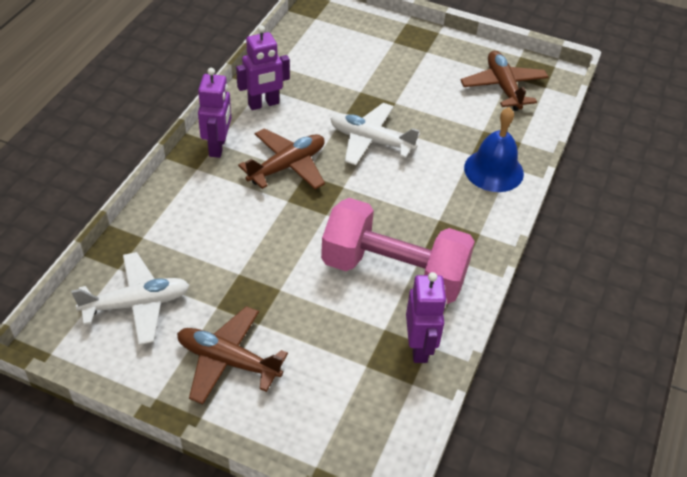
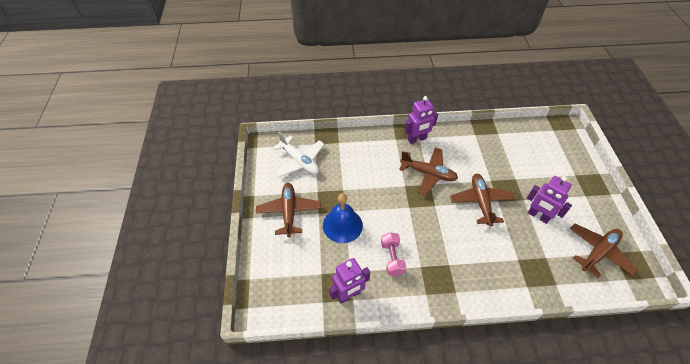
camera: 65 degrees right, 5 degrees up
(263, 104) = (463, 142): purple robot -> purple robot (538, 216)
(371, 141) = (481, 202): white plane -> brown plane
(394, 272) = (392, 258): pink dumbbell -> pink dumbbell, size x0.45
(493, 170) = (515, 278): blue bell -> blue bell (342, 225)

